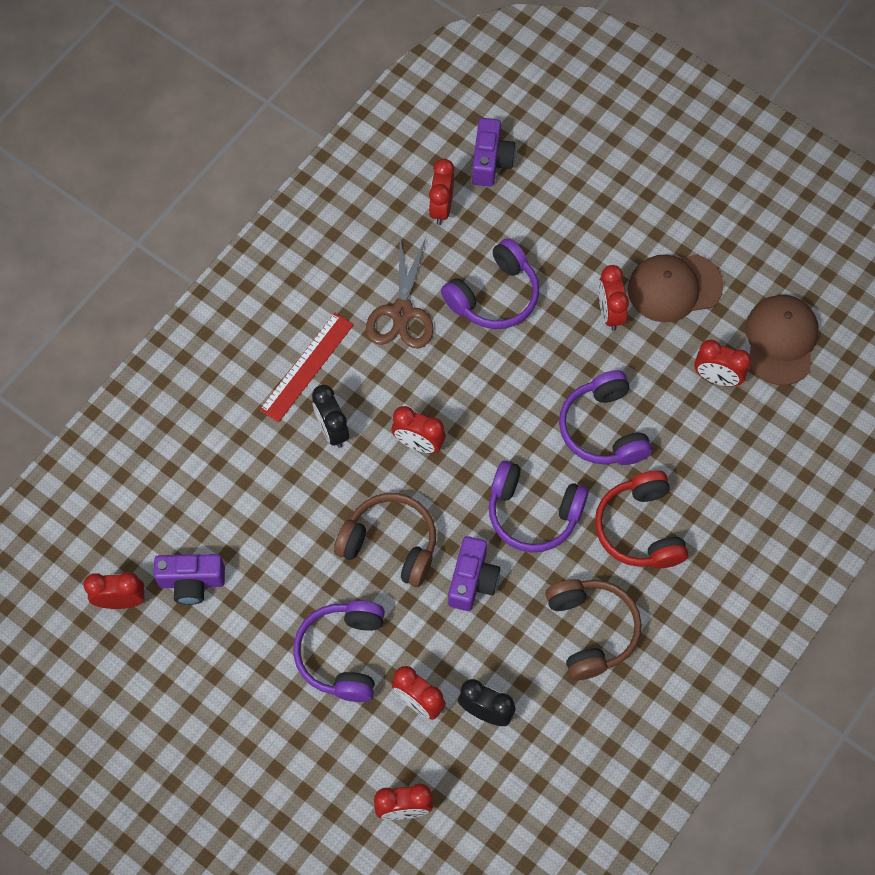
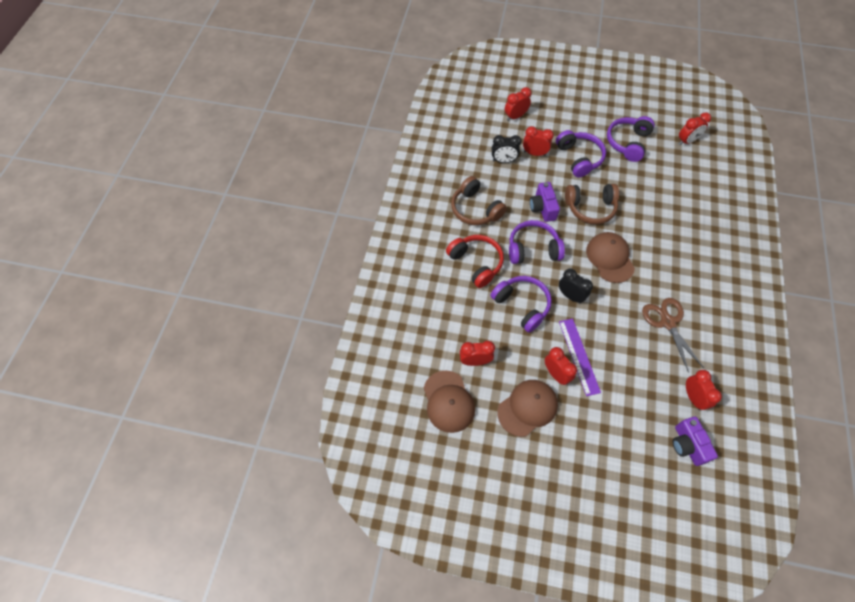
camera: 155 degrees right, 5 degrees down
(191, 582) = (664, 159): purple camera -> none
(306, 367) = (692, 272): red ruler -> none
(332, 430) = (656, 247): black clock -> black clock (570, 296)
(418, 443) = (610, 258): red clock -> brown cap
(494, 296) = (626, 355): purple headphones -> purple headphones (628, 143)
(562, 322) = (579, 356): none -> purple ruler

